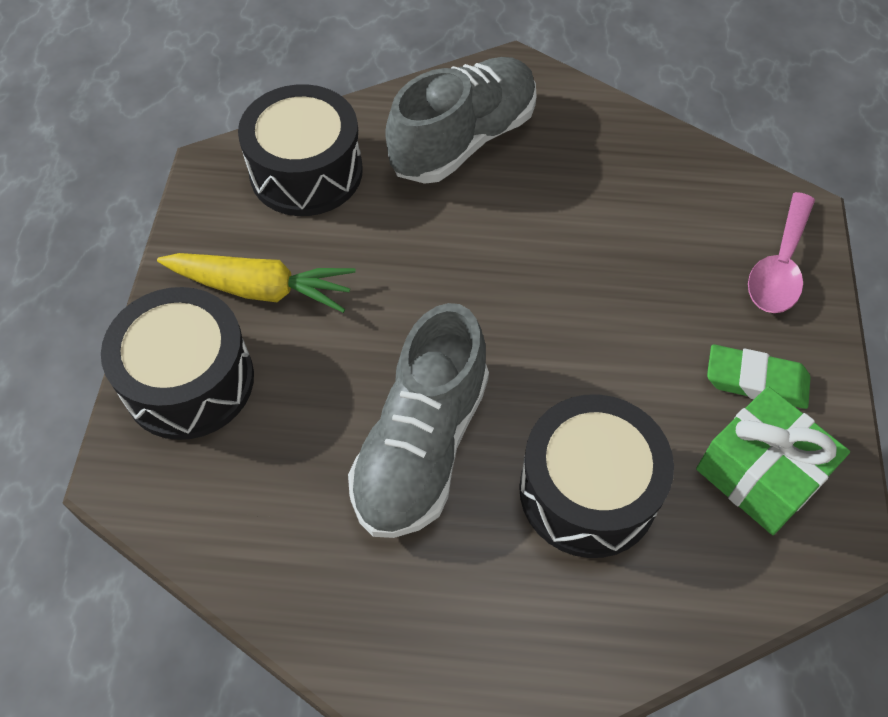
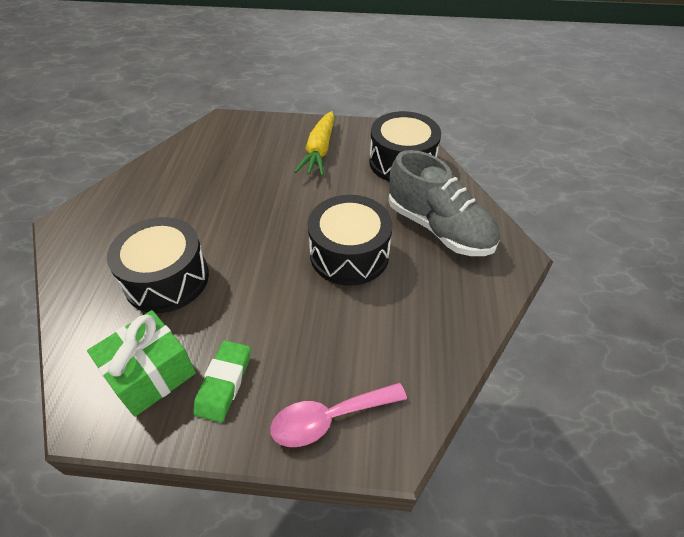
camera: 90 degrees right, 10 degrees down
(189, 381) = (267, 133): black drum -> black drum (349, 254)
(421, 446) = (213, 210): grey shoe -> none
(779, 266) = (329, 418): pink spoon -> pink spoon turned 45 degrees counterclockwise

